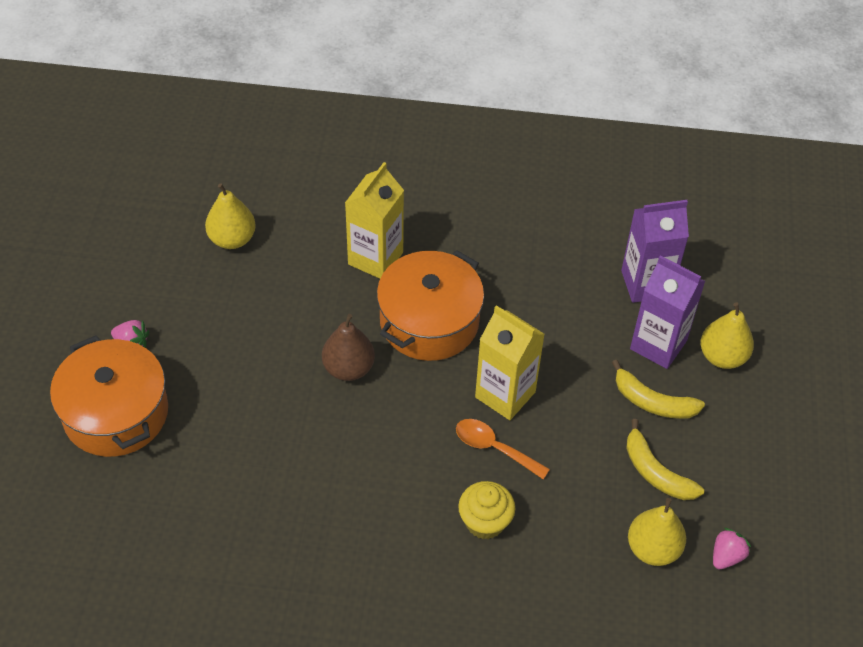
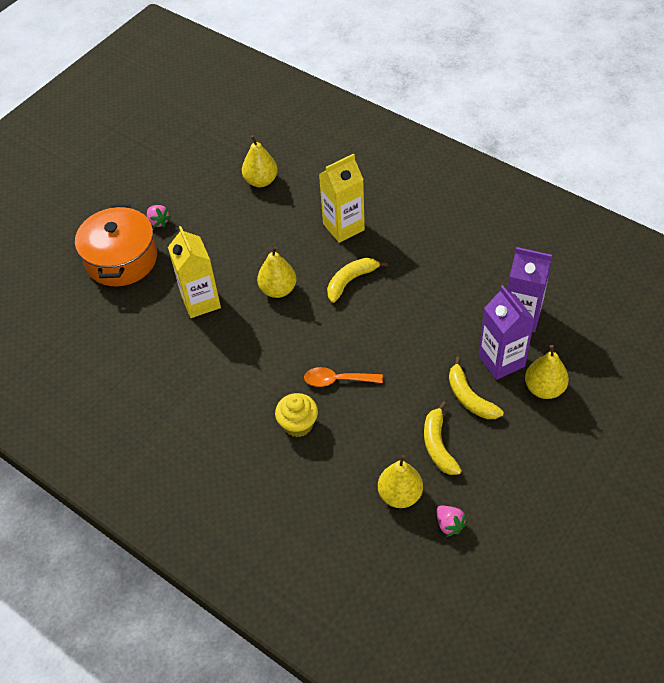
camera: 35 degrees right, 0 degrees up
(348, 368) = (278, 290): brown pear -> yellow pear
(429, 321) = (351, 281): orange pot -> yellow banana
(494, 448) = (337, 380): orange spoon -> orange spoon turned 60 degrees counterclockwise
(505, 394) = (369, 349): yellow carton -> yellow carton (201, 301)
(726, 556) = (449, 524): pink strawberry -> pink strawberry turned 75 degrees clockwise

